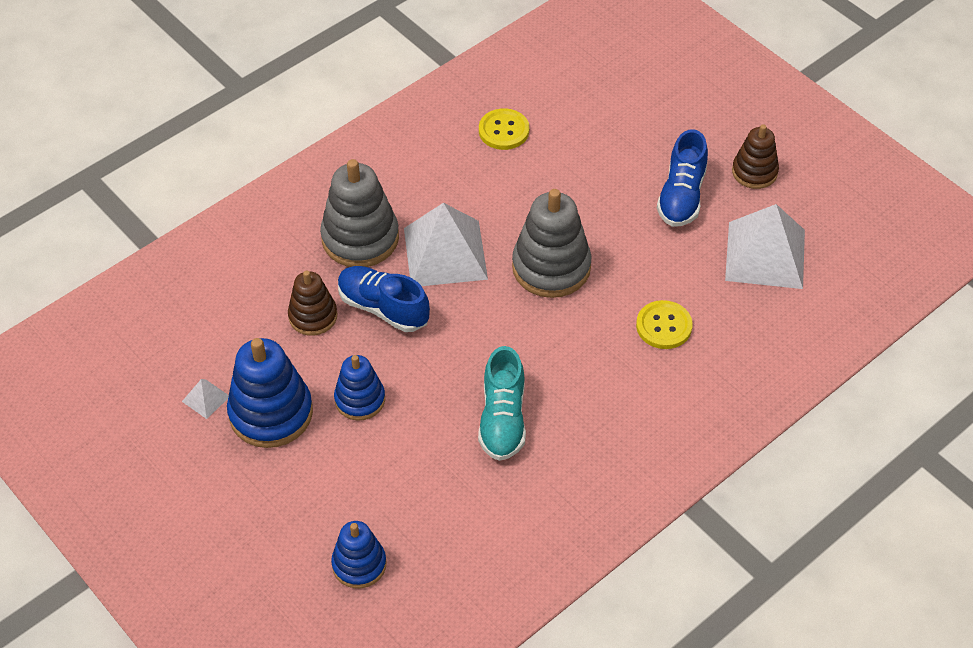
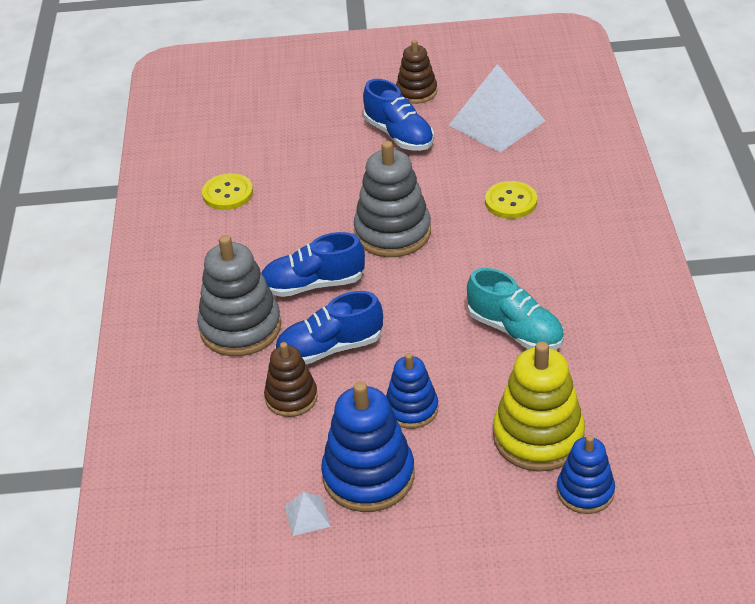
camera: 50 degrees left, 10 degrees down
(394, 501) = (538, 437): none -> yellow stacking toy
(445, 253) = (313, 284): white pyramid -> blue shoe

